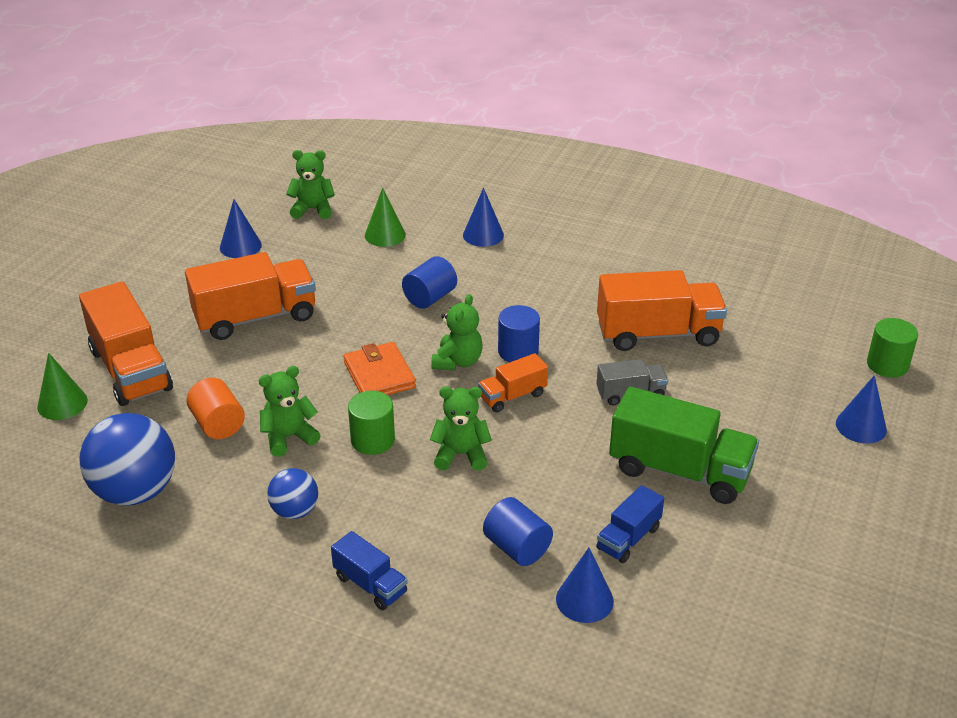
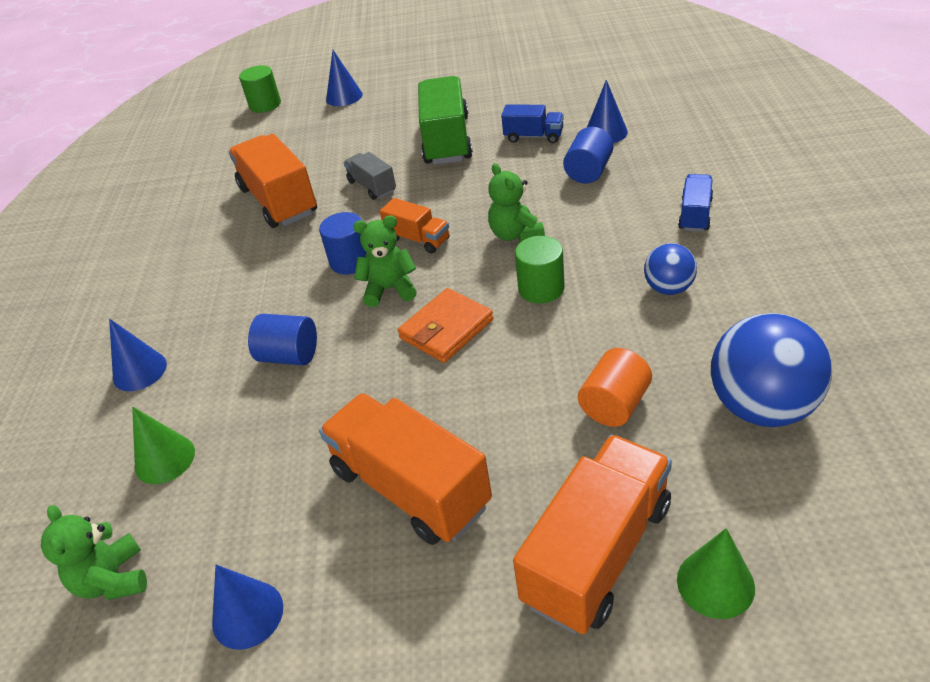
camera: 110 degrees left, 5 degrees up
(289, 437) = (585, 342): green teddy bear -> none

